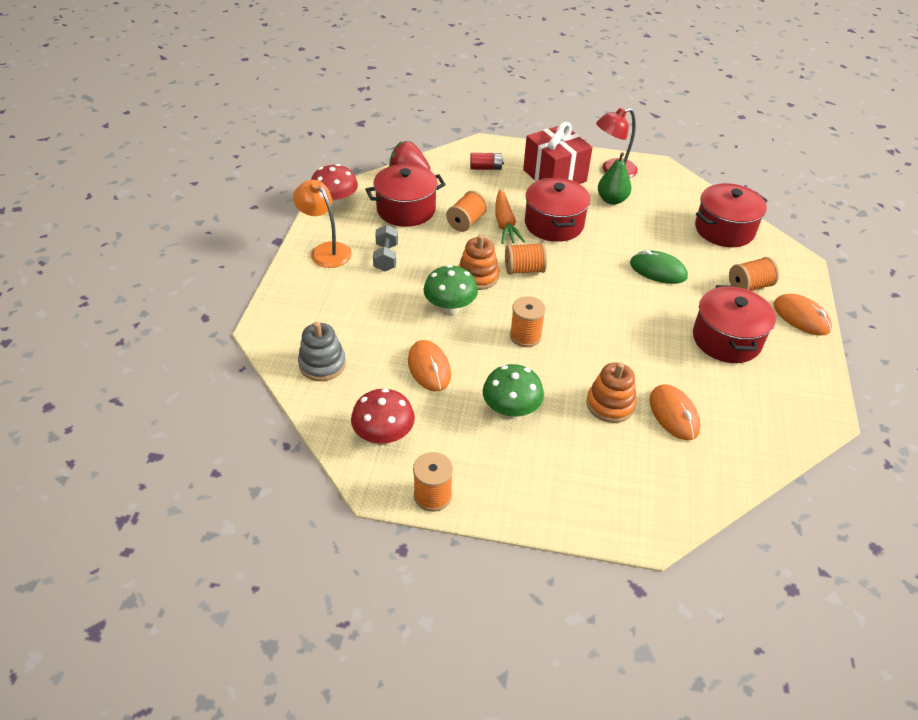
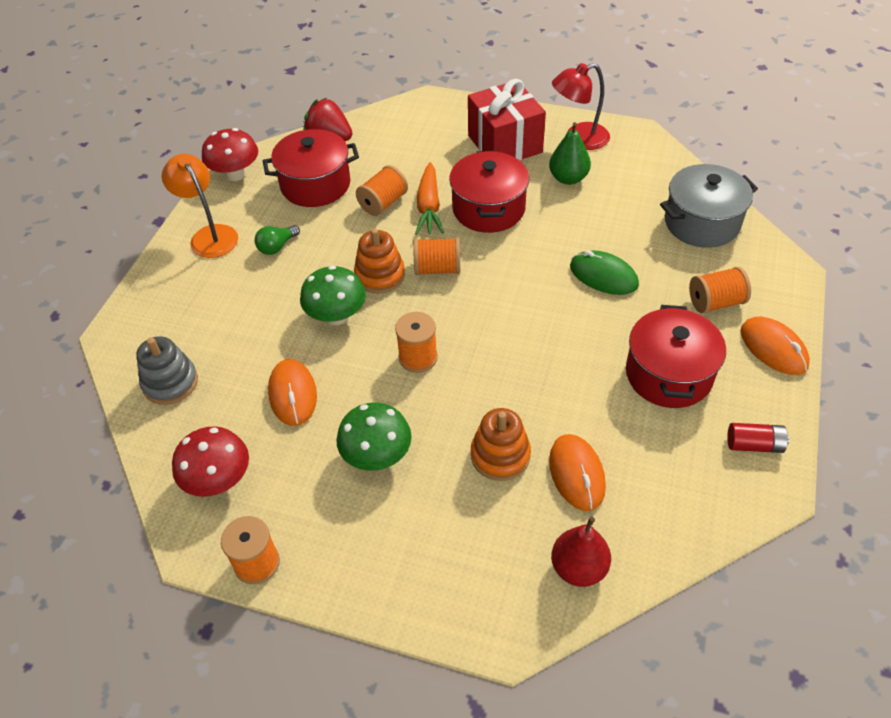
camera: 10 degrees right, 5 degrees up
(386, 257) = (277, 247): grey dumbbell -> green light bulb
(486, 168) = (423, 132): red battery -> red battery (754, 445)
(692, 481) = (578, 568): none -> red pear
(724, 229) = (702, 223): red pot -> grey pot

